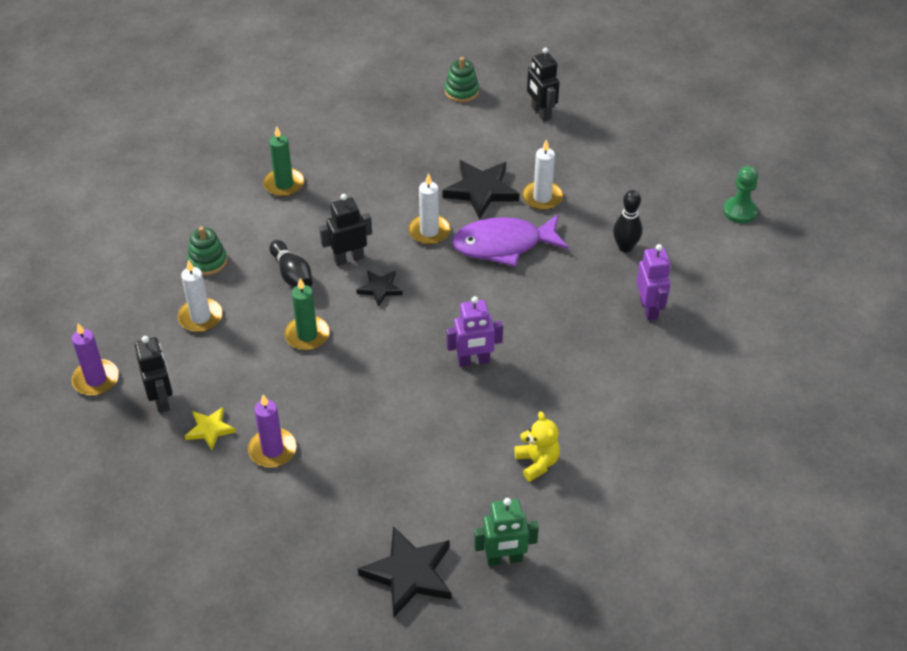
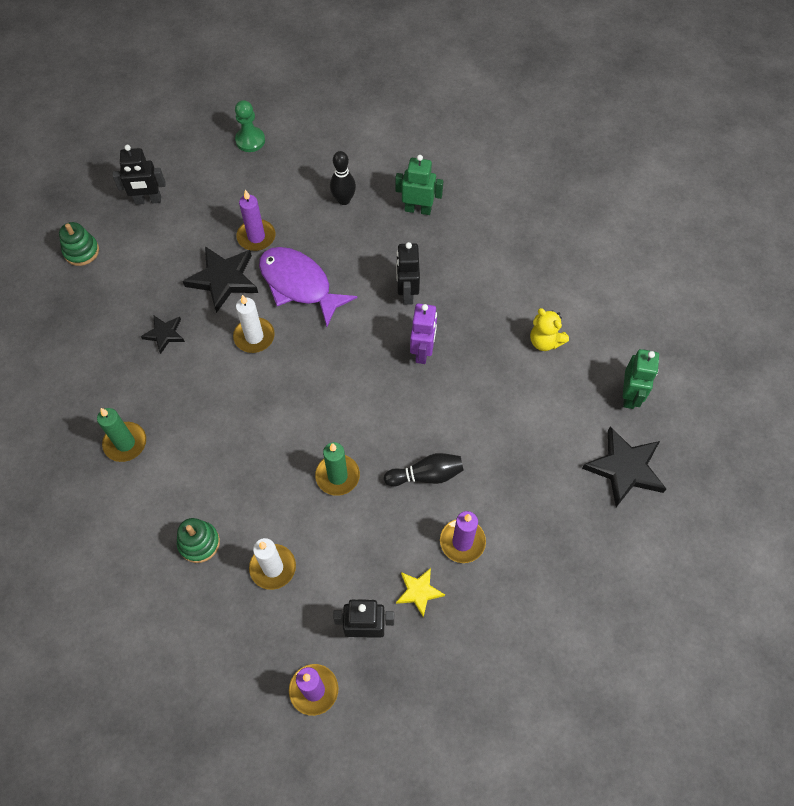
camera: 70 degrees left, 15 degrees up
(292, 274) = (254, 468): black bowling pin -> black bowling pin (426, 475)
(348, 258) = (256, 413): black robot -> black robot (407, 293)
(380, 289) = (307, 398): black star -> black star (164, 334)
(504, 245) = (299, 285): purple fish -> purple fish turned 120 degrees clockwise
(537, 462) = (545, 341): yellow teddy bear -> yellow teddy bear turned 135 degrees counterclockwise
(542, 197) = (256, 237): white candle -> purple candle
(649, 309) = (418, 209): purple robot -> green robot
(739, 211) = (341, 111): green pawn -> green pawn (250, 140)

